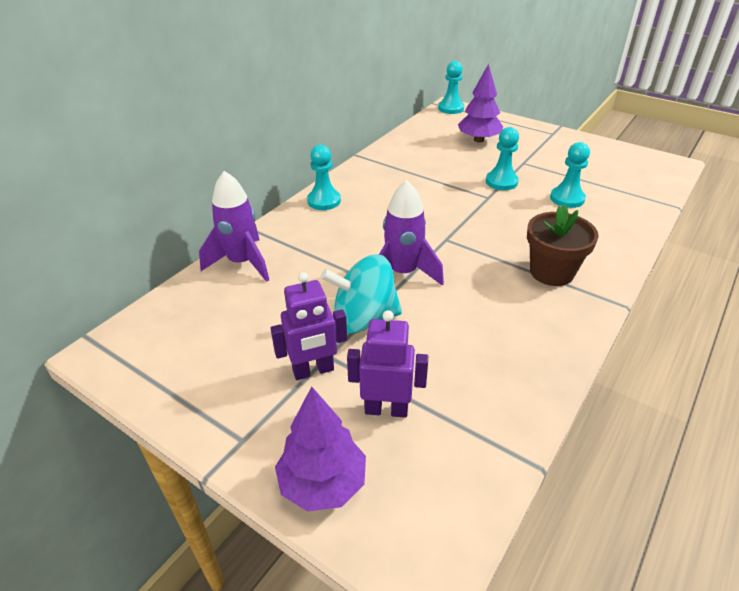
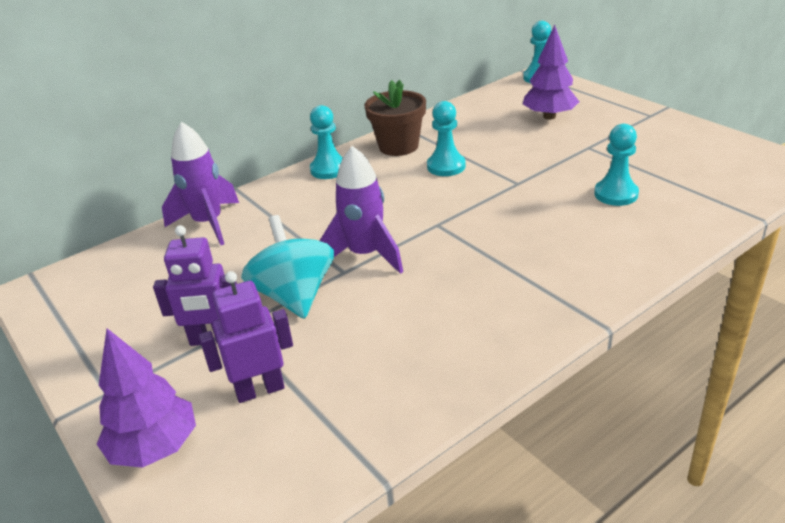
camera: 20 degrees right, 5 degrees down
(364, 318) = (294, 296): turquoise spinning top -> turquoise spinning top turned 60 degrees clockwise
(386, 409) = (260, 390): purple robot -> purple robot turned 45 degrees counterclockwise
(501, 182) = (545, 167): turquoise pawn -> turquoise pawn (446, 166)
(551, 272) = (538, 276): brown flower pot -> brown flower pot (398, 146)

